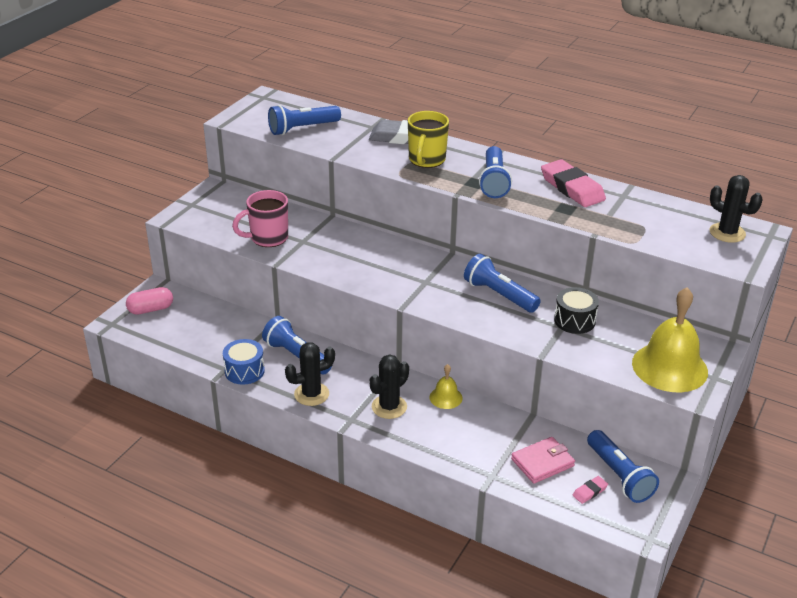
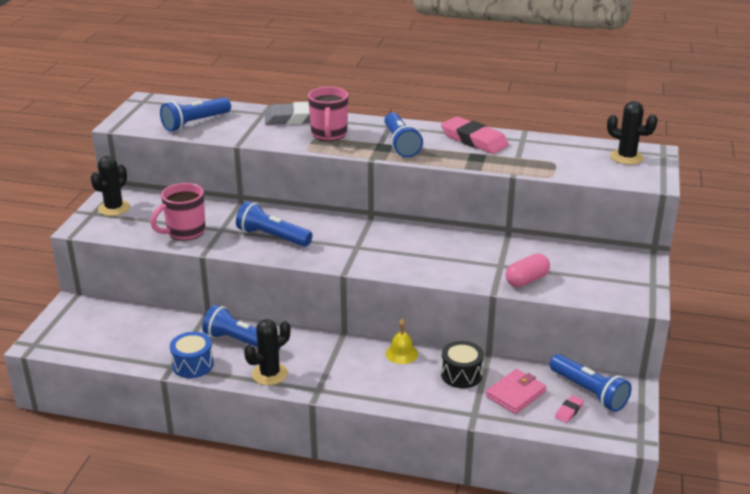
camera: 15 degrees left, 5 degrees down
(151, 309) = (71, 324): pink capsule -> pink capsule (527, 280)
(389, 407) = (351, 372): black cactus -> black cactus (114, 208)
(426, 160) = (329, 134): yellow mug -> pink mug
(499, 295) = (431, 247): blue flashlight -> blue flashlight (272, 237)
(574, 320) = (509, 258): black drum -> black drum (461, 374)
(669, 367) = (611, 283): yellow bell -> none

